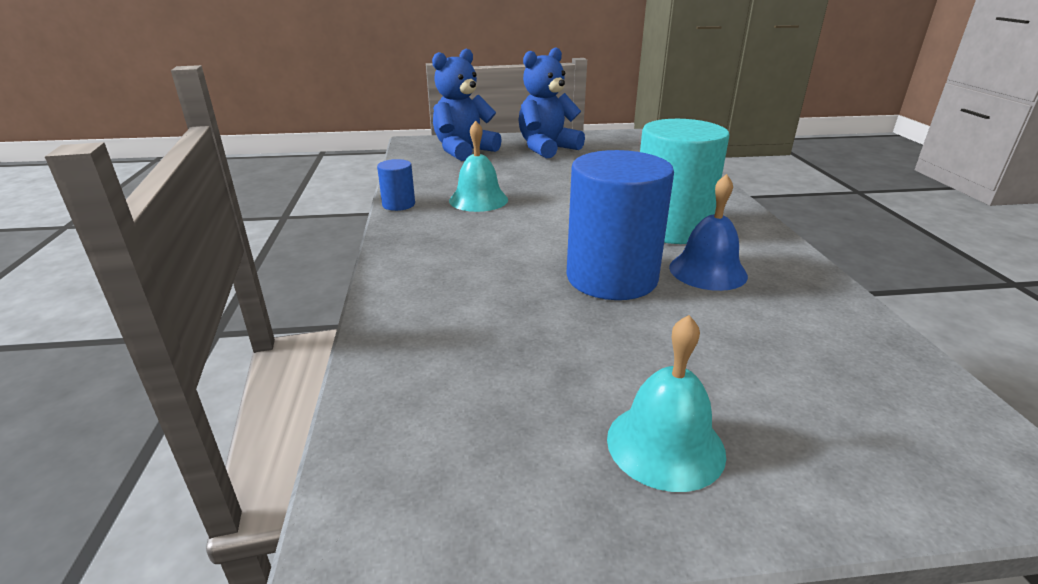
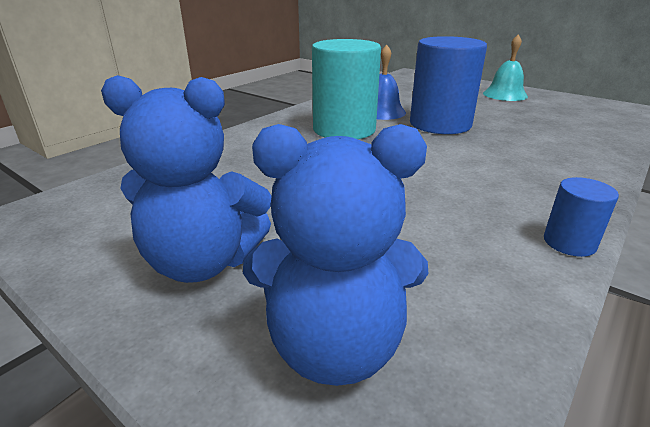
camera: 135 degrees left, 0 degrees up
(478, 200) = (455, 208): turquoise bell -> none

